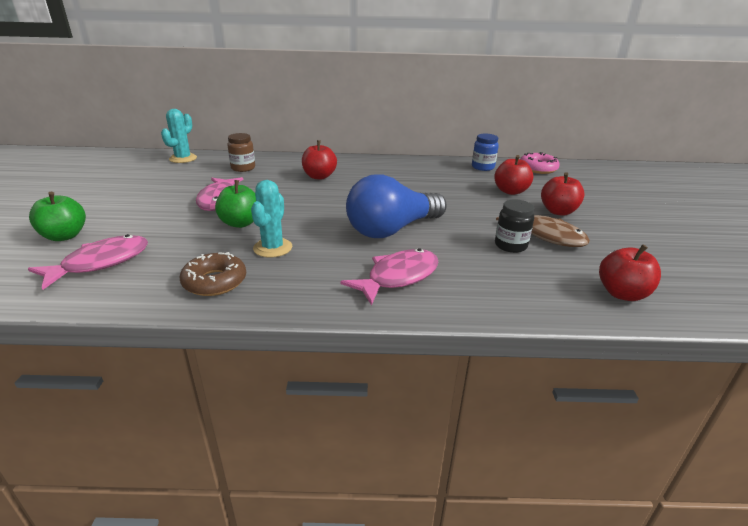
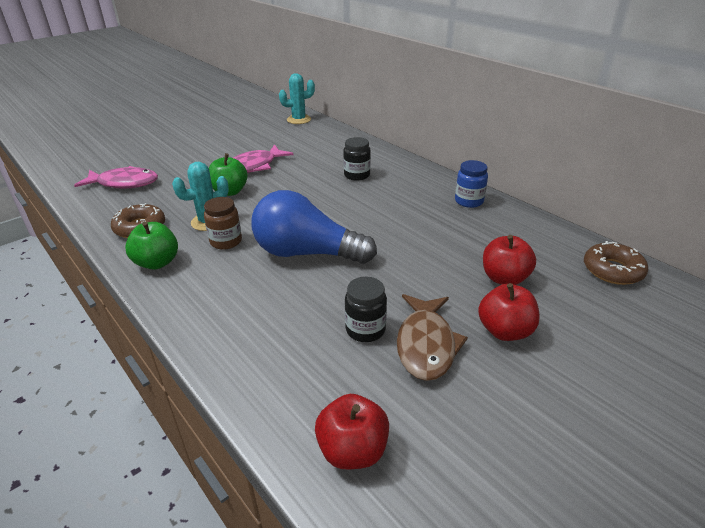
camera: 50 degrees right, 5 degrees up
(64, 236) = (143, 156): green apple -> green apple (157, 262)
(243, 168) = (319, 144): brown jar -> brown jar (226, 241)
(319, 176) = (357, 175): red apple -> black jar
(398, 277) = (226, 294): pink fish -> none
(483, 167) = (539, 235): blue jar -> blue jar (469, 201)
(538, 169) = (612, 270): pink donut -> brown donut

